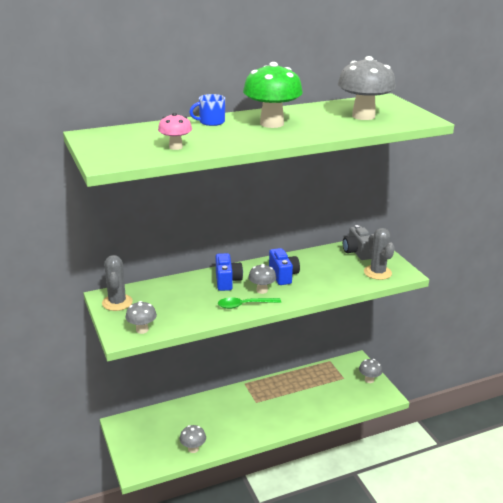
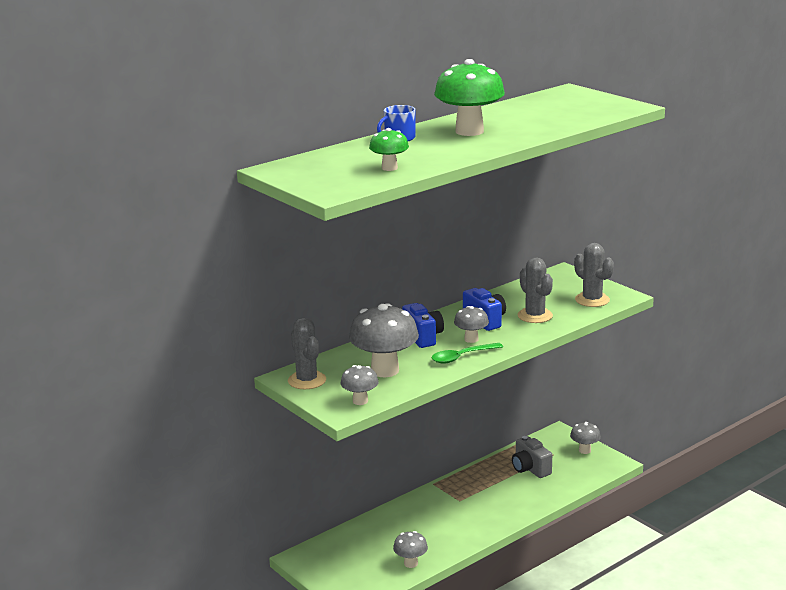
camera: 15 degrees left, 5 degrees down
(175, 147) = (389, 168): pink mushroom -> green mushroom
(324, 278) = (535, 316): none -> grey cactus
(357, 252) = (555, 283): grey camera -> grey camera (530, 469)
(363, 116) = (562, 111): grey mushroom -> grey mushroom (385, 370)

